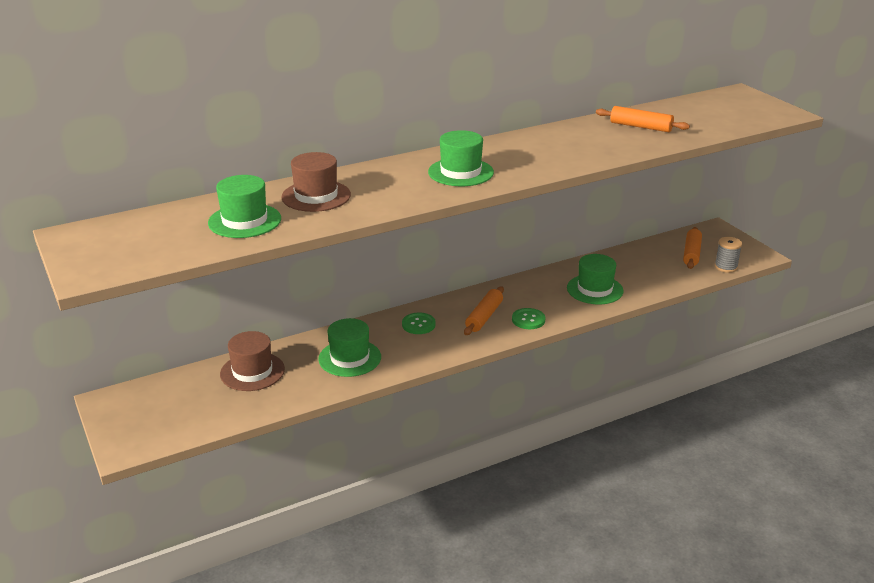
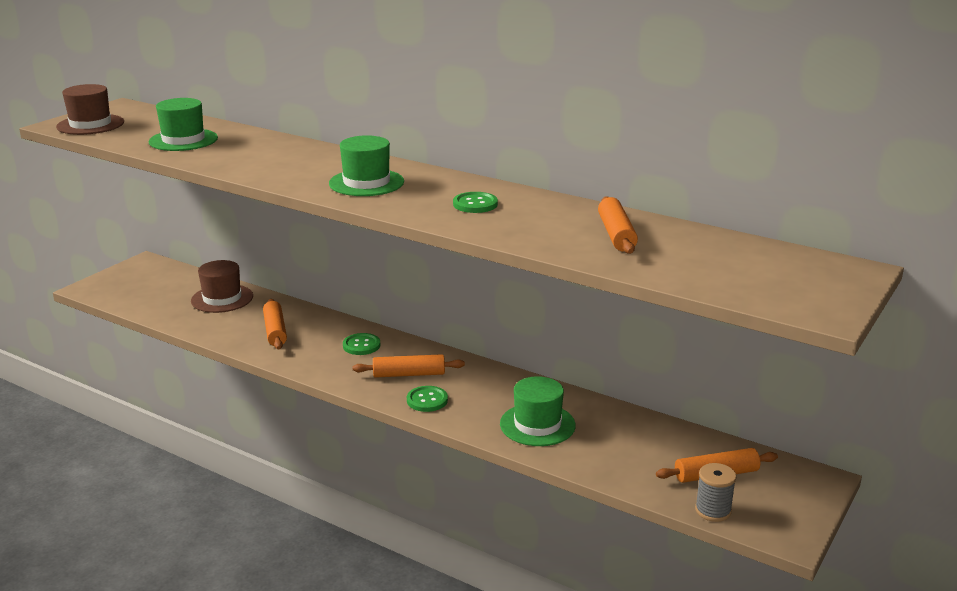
camera: 60 degrees right, 5 degrees down
(316, 196) = (254, 148): brown hat -> brown hat (90, 124)
(349, 358) = (275, 331): green hat -> orange rolling pin
(547, 149) = (475, 204): none -> green button

